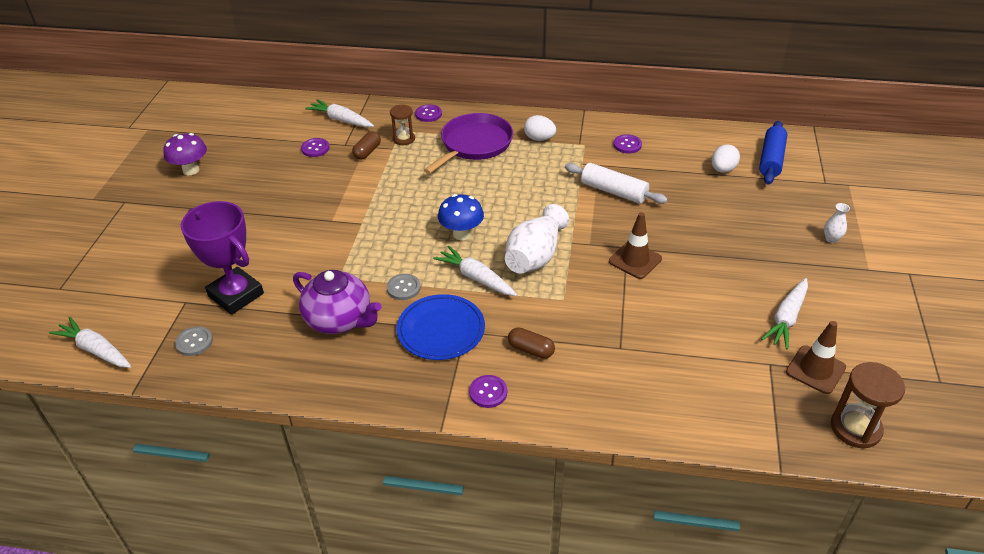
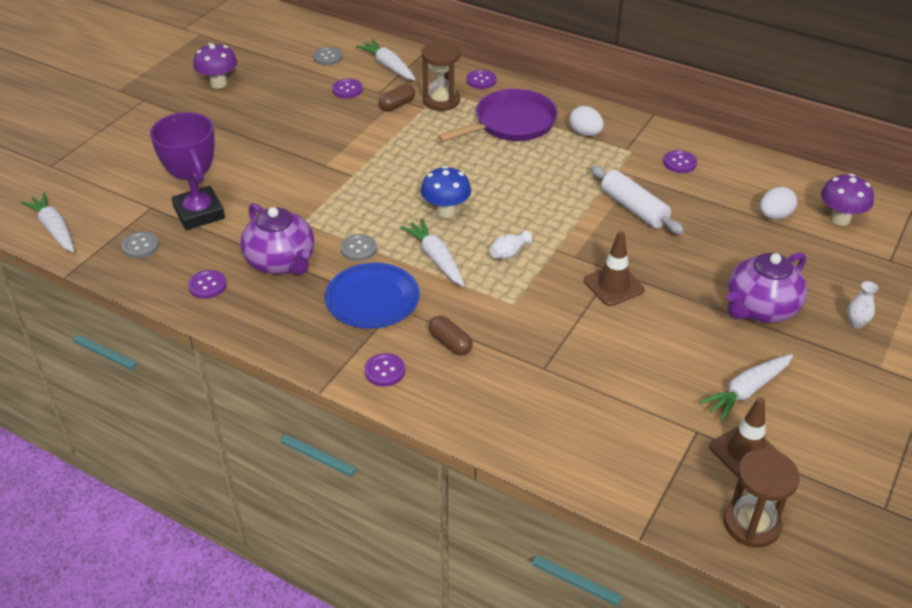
camera: 20 degrees right, 0 degrees up
(281, 361) = (207, 285): none -> purple button
(282, 124) = (328, 57): none -> grey button
(404, 139) = (441, 100): brown hourglass -> brown hourglass, size x1.53
(535, 256) = (508, 253): white vase -> white vase, size x0.45
(757, 248) = (760, 309): none -> purple teapot
(771, 160) = (840, 219): blue rolling pin -> purple mushroom

